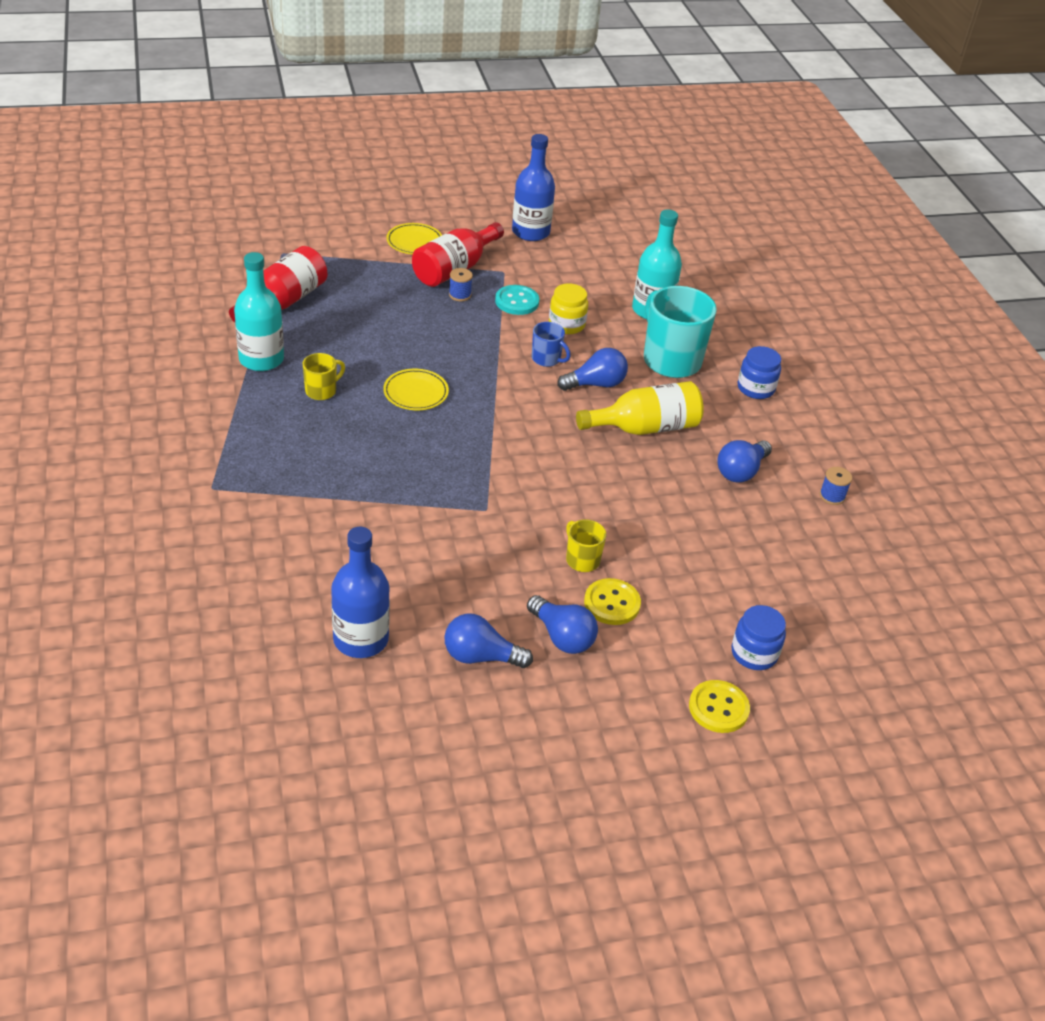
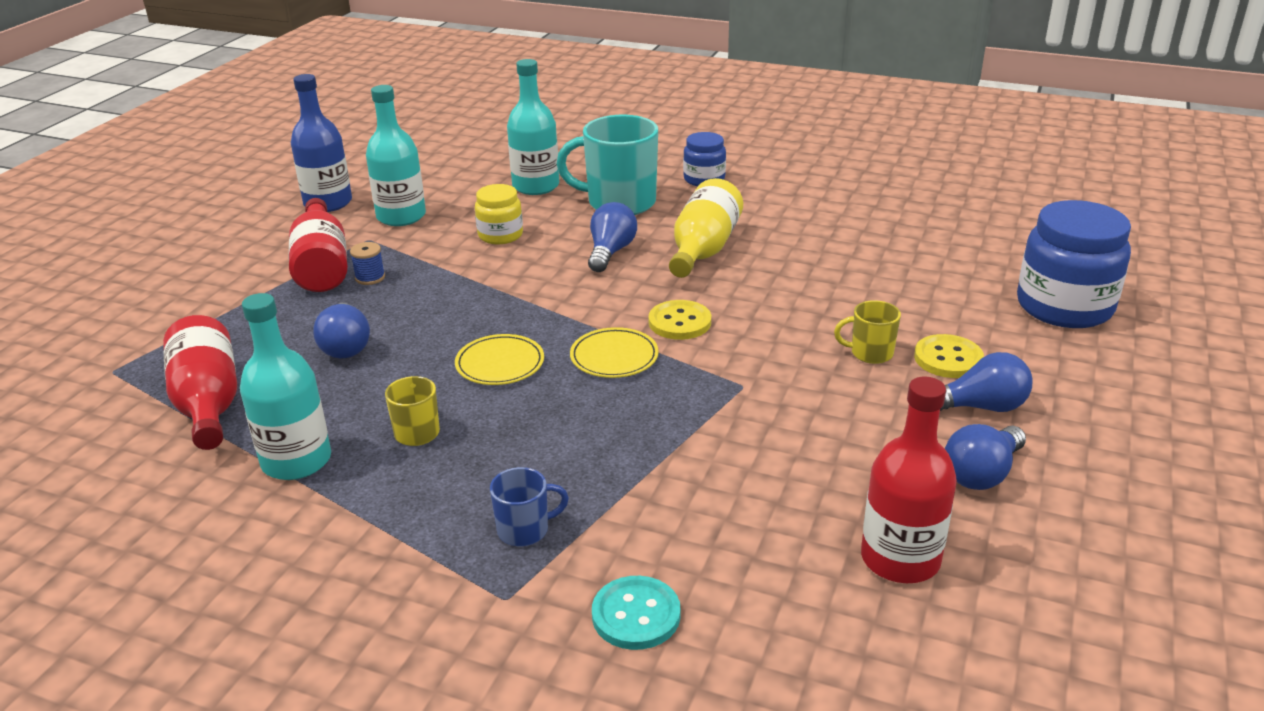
camera: 50 degrees left, 10 degrees down
(361, 639) = (900, 559): blue bottle -> red bottle
(414, 242) = (237, 273): yellow plate -> yellow plate (614, 357)
(517, 301) = (427, 249): turquoise button -> turquoise button (636, 615)
(546, 271) = (401, 216): none -> turquoise bottle
(547, 359) = (540, 264): blue mug -> blue mug (525, 530)
(718, 708) = (1130, 351): yellow button -> yellow button (679, 322)
(741, 471) = (811, 225): blue light bulb -> blue light bulb (345, 346)
(754, 653) = (1064, 307): blue jar -> blue jar, size x1.83
(832, 496) = (880, 198): blue spool -> none

